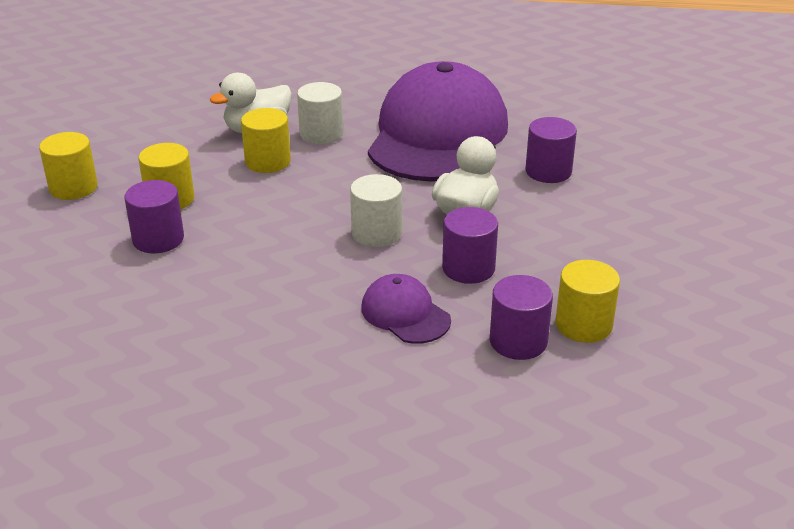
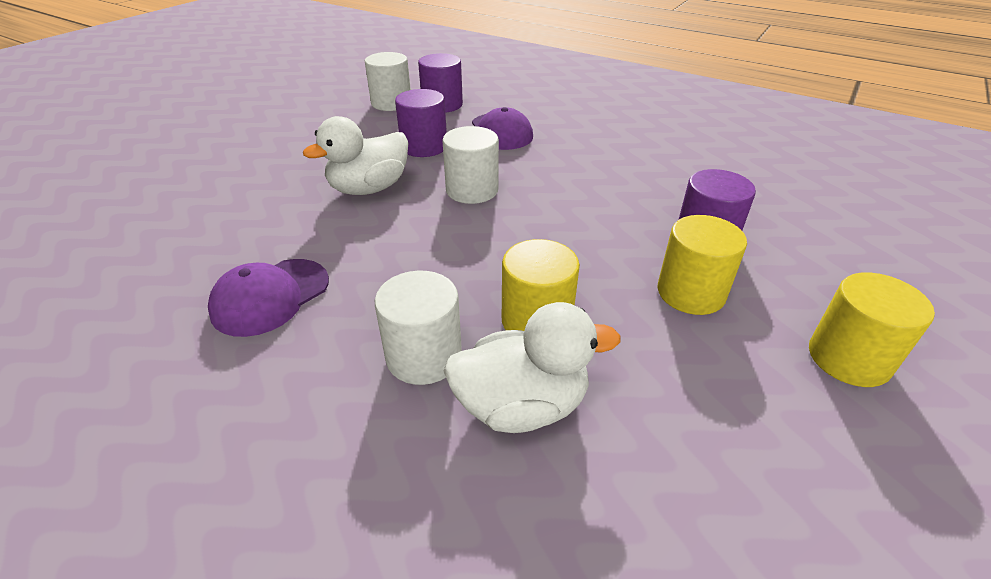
camera: 155 degrees left, 5 degrees up
(438, 135) = (270, 297): purple cap -> purple cap, size x0.43
(548, 171) = (233, 207): purple cylinder -> none
(583, 325) = (391, 103): yellow cylinder -> white cylinder

